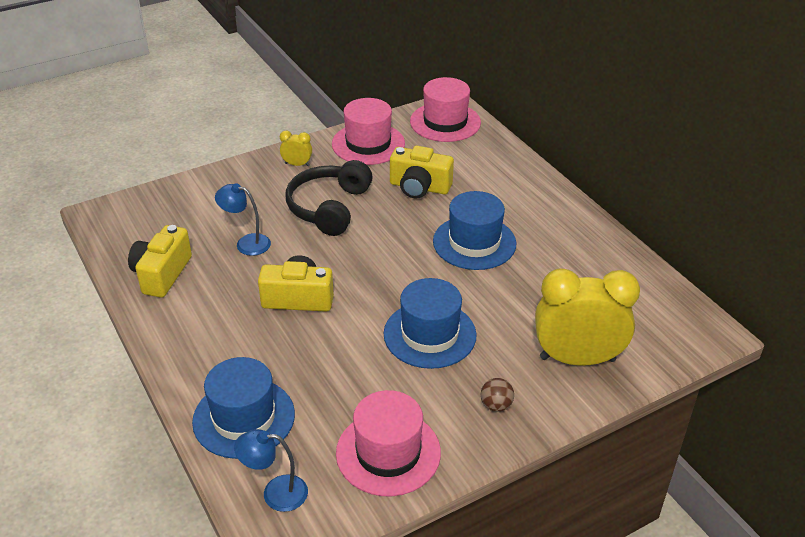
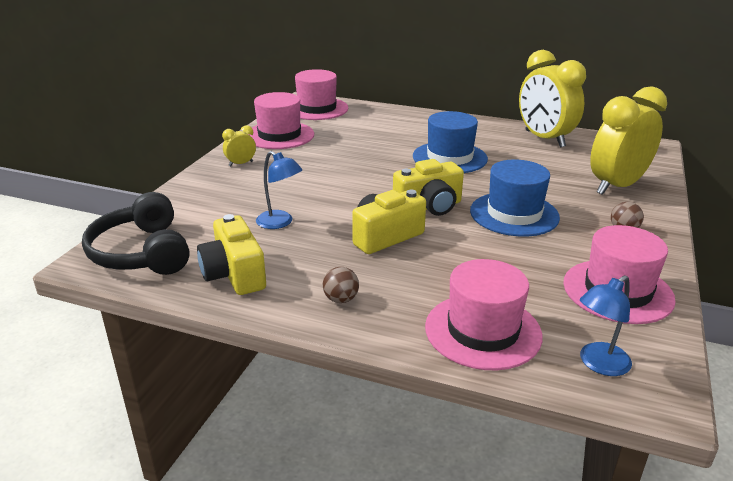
camera: 40 degrees left, 10 degrees down
(195, 335) = (341, 299): none -> brown ball
(244, 418) = (483, 331): blue hat -> pink hat
(246, 243) = (280, 223): blue lamp -> blue lamp turned 120 degrees counterclockwise
(329, 207) = (312, 177): black headphones -> black headphones (142, 252)
(419, 187) = (360, 144): yellow camera -> yellow camera (429, 206)
(606, 265) = (544, 139): none -> yellow clock

